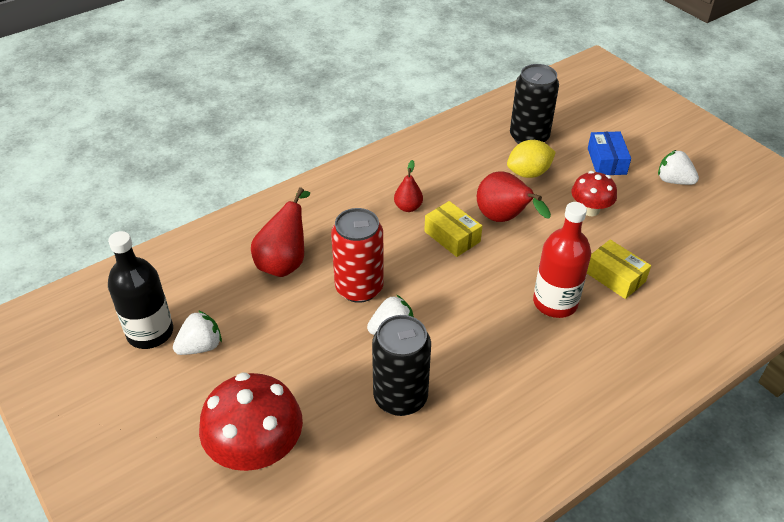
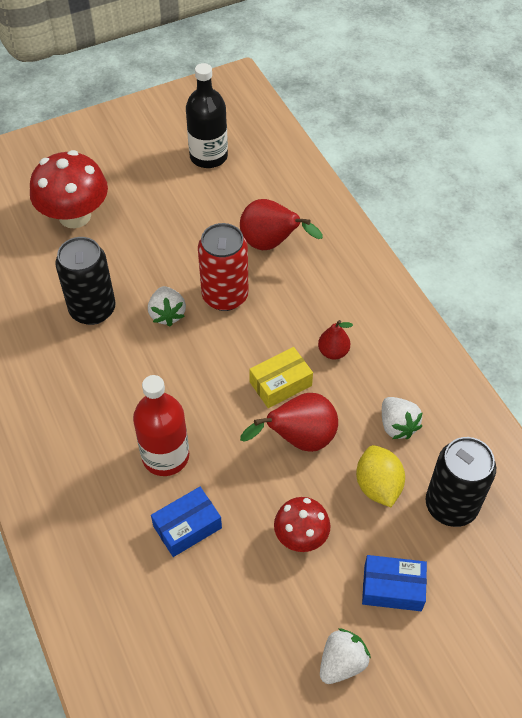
camera: 100 degrees right, 10 degrees up
(200, 346) = (185, 186): white strawberry -> white strawberry (397, 426)
(615, 277) = (187, 527): yellow box -> blue box

